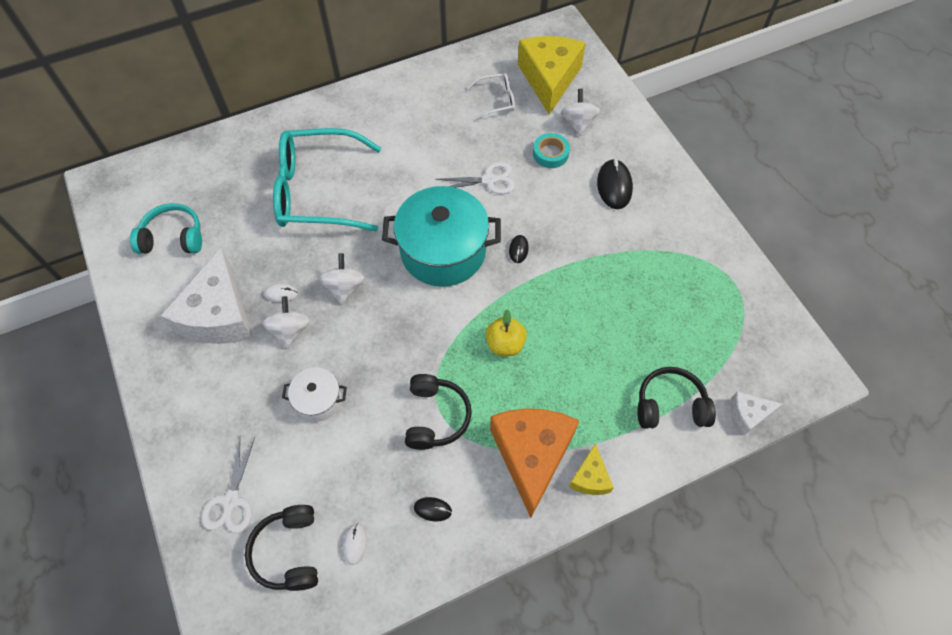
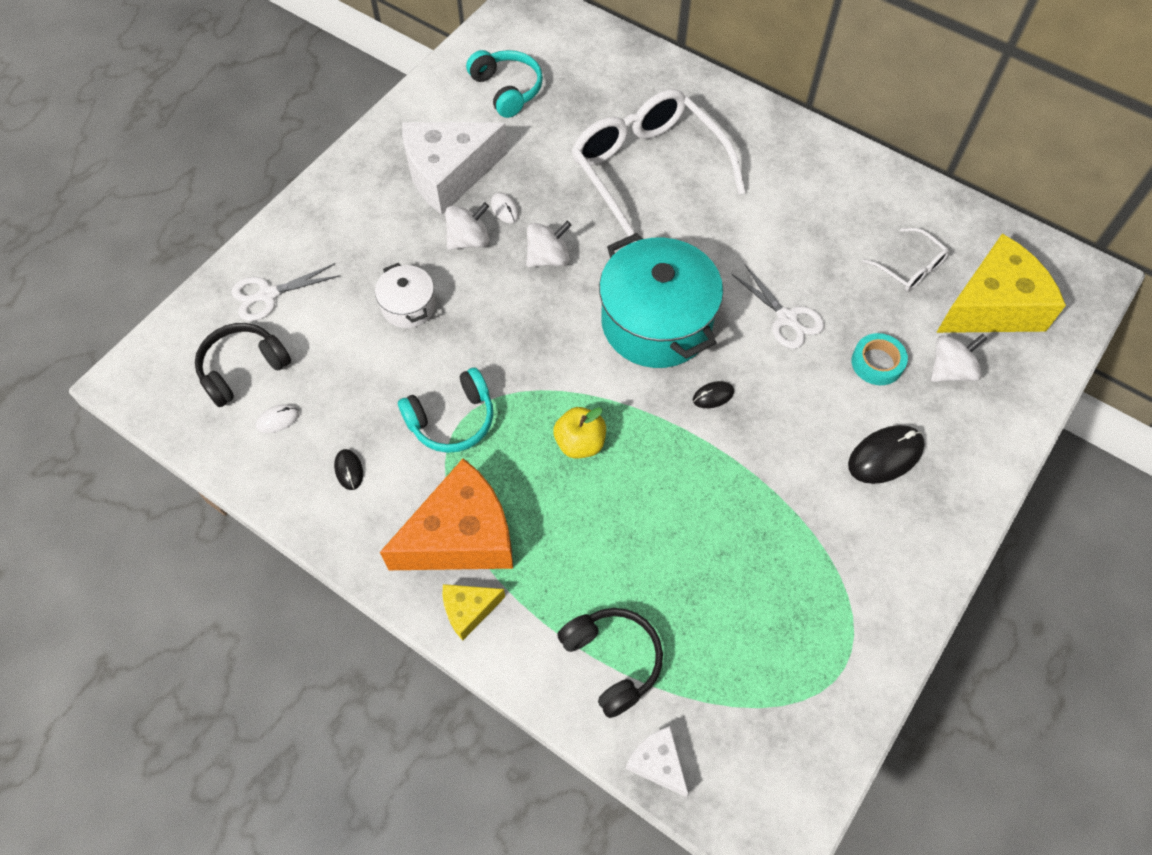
camera: 60 degrees right, 0 degrees up
(317, 191) = (647, 170): turquoise glasses -> white glasses
(435, 417) = (452, 420): black headphones -> turquoise headphones

